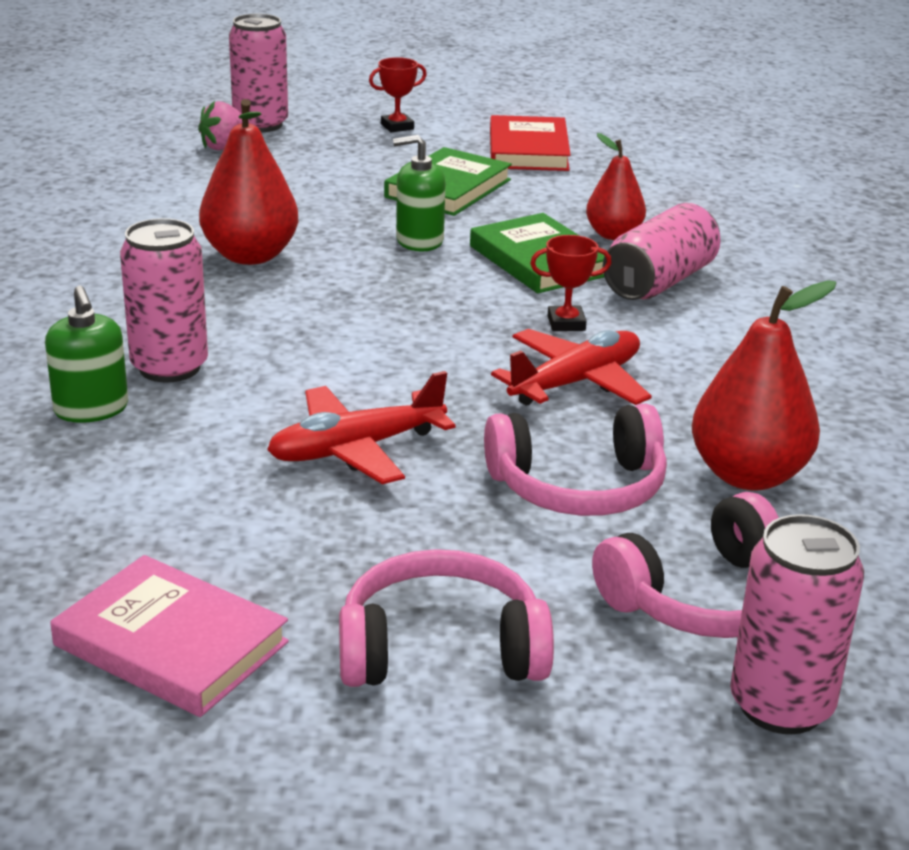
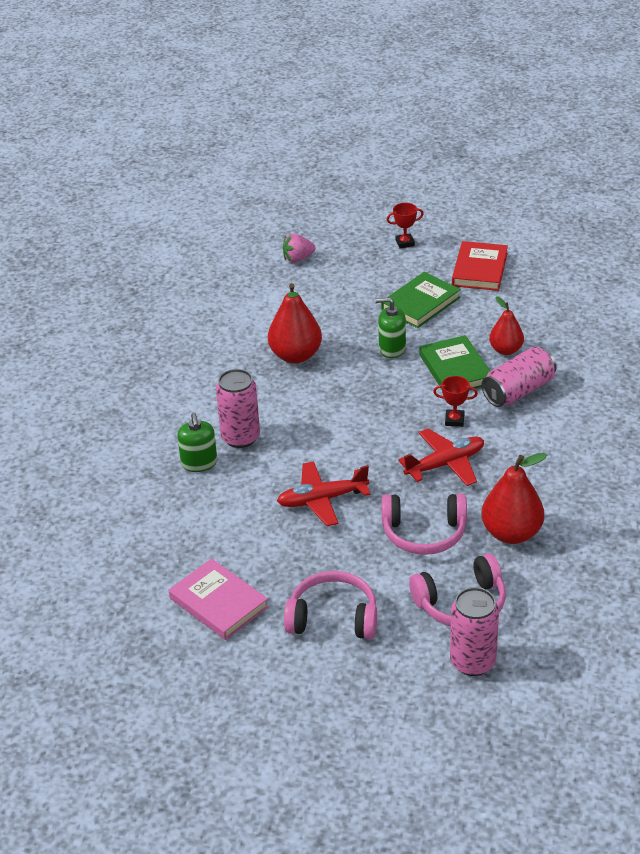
camera: 15 degrees right, 10 degrees up
(260, 124) = (322, 237): pink can -> none

